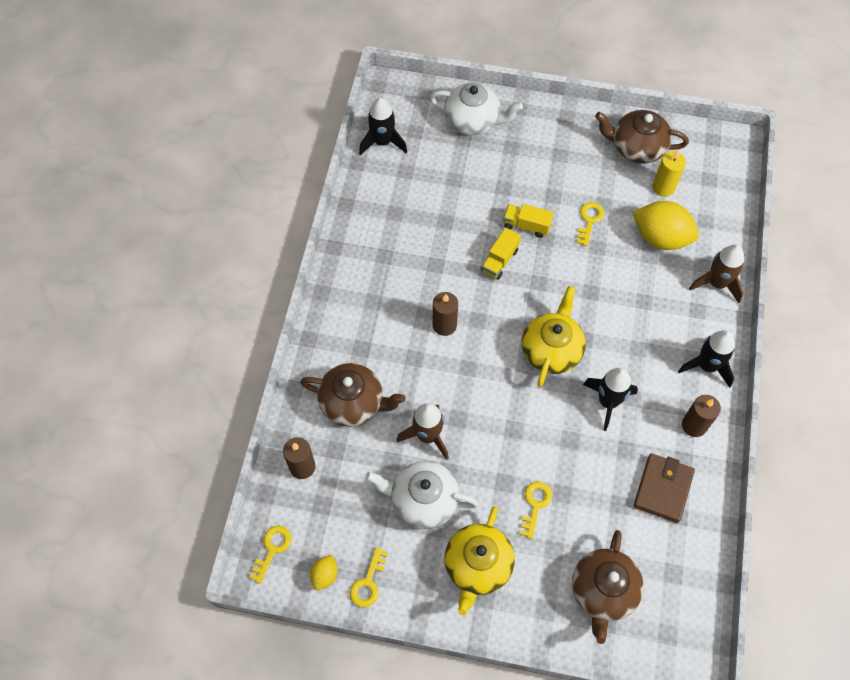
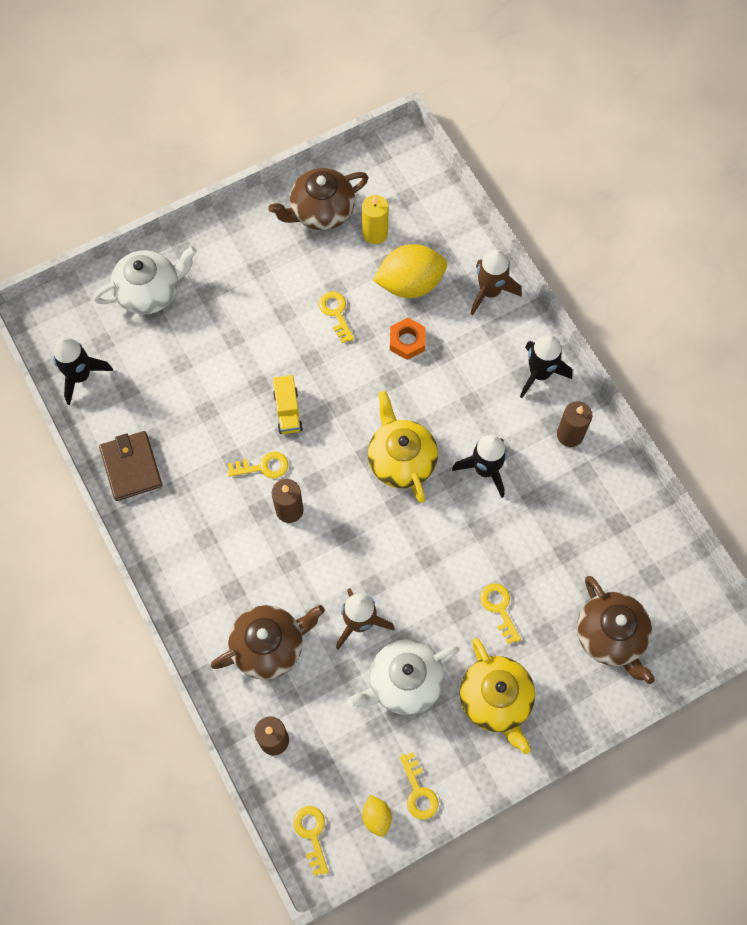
camera: 40 degrees left, 5 degrees up
(451, 284) = (263, 467): none -> yellow key
(526, 225) = (284, 359): yellow truck -> none
(625, 274) = (407, 341): none -> orange nut
(663, 489) = (588, 510): brown wallet -> brown wallet (131, 467)

